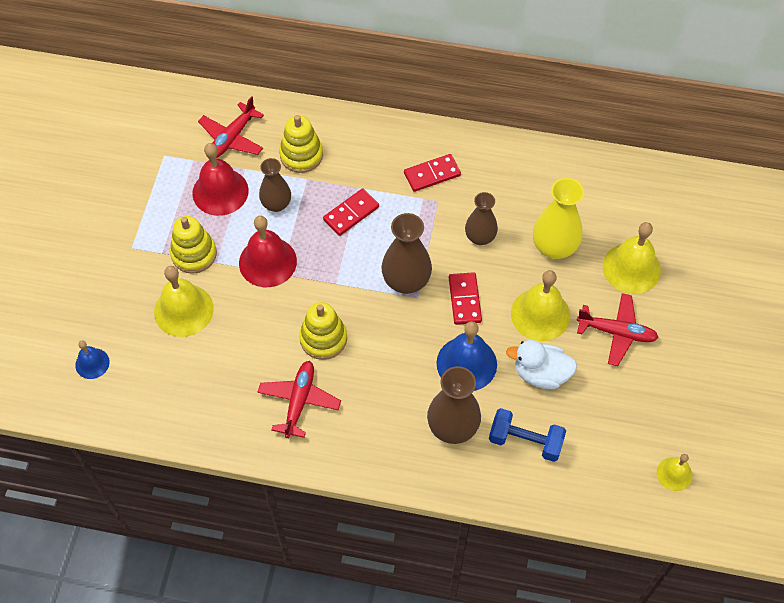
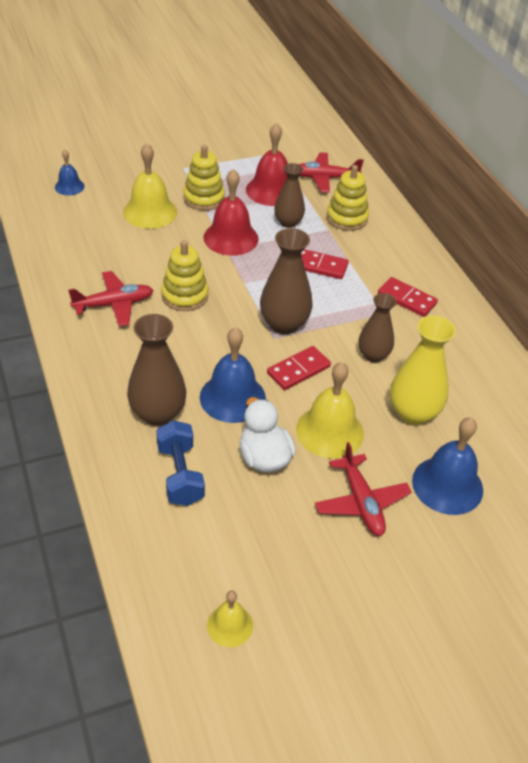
camera: 55 degrees right, 15 degrees down
(631, 268) = (447, 485): yellow bell -> blue bell

